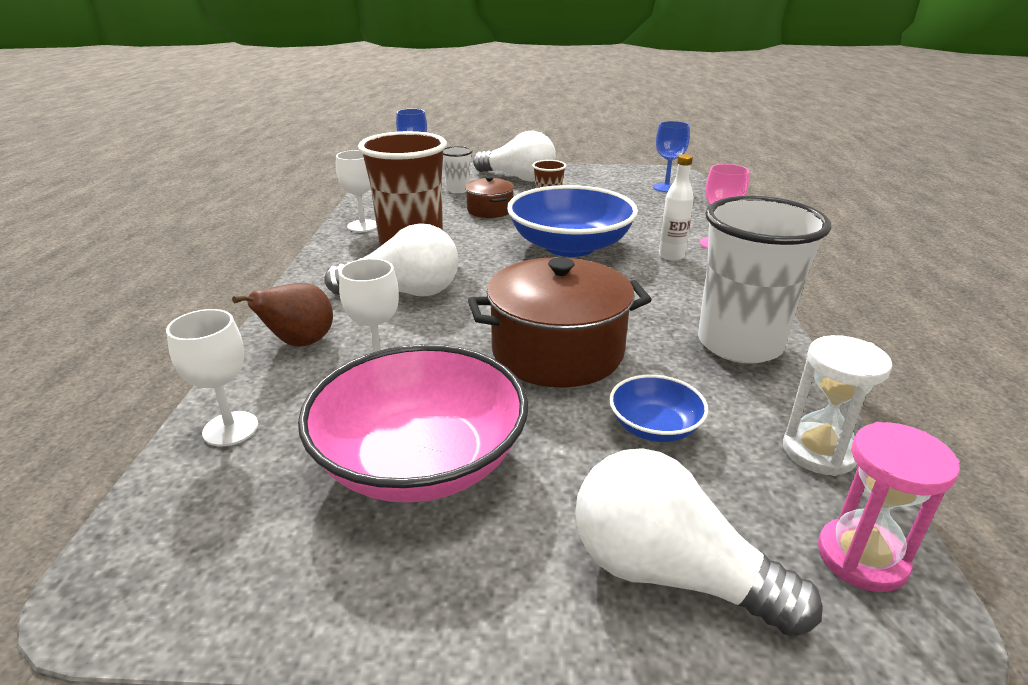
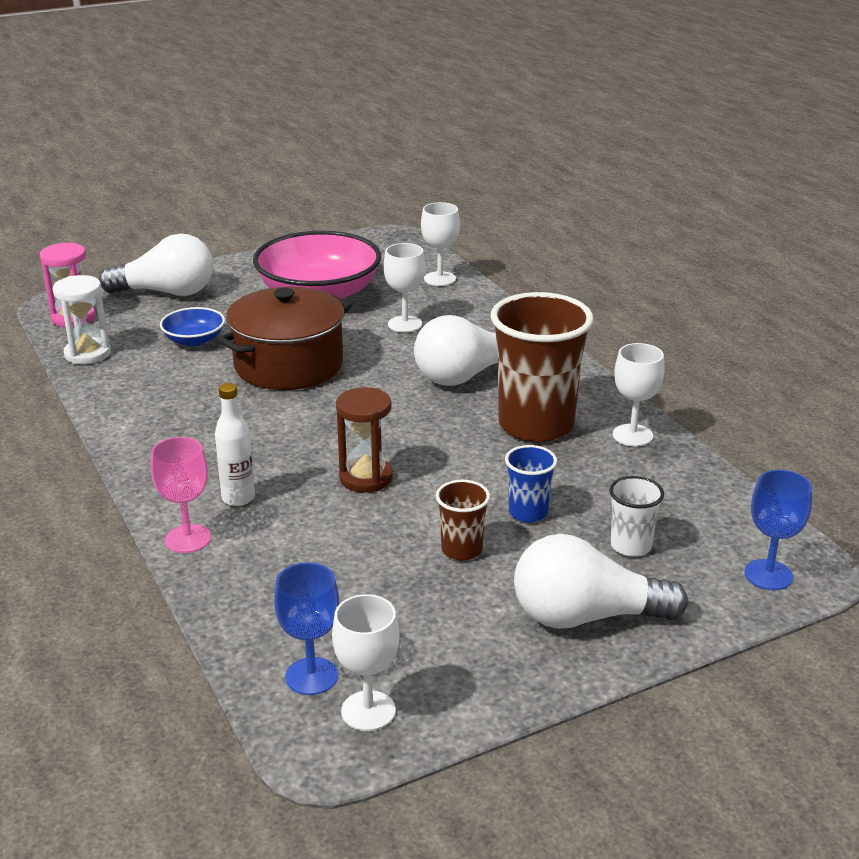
camera: 150 degrees right, 0 degrees up
(300, 343) = (479, 321): brown pear -> none
(490, 210) = (528, 512): brown pot -> blue cup
(570, 246) = (366, 478): blue bowl -> brown hourglass
(646, 176) = (368, 711): none -> white goblet
(739, 344) = (144, 410): white cup -> none

